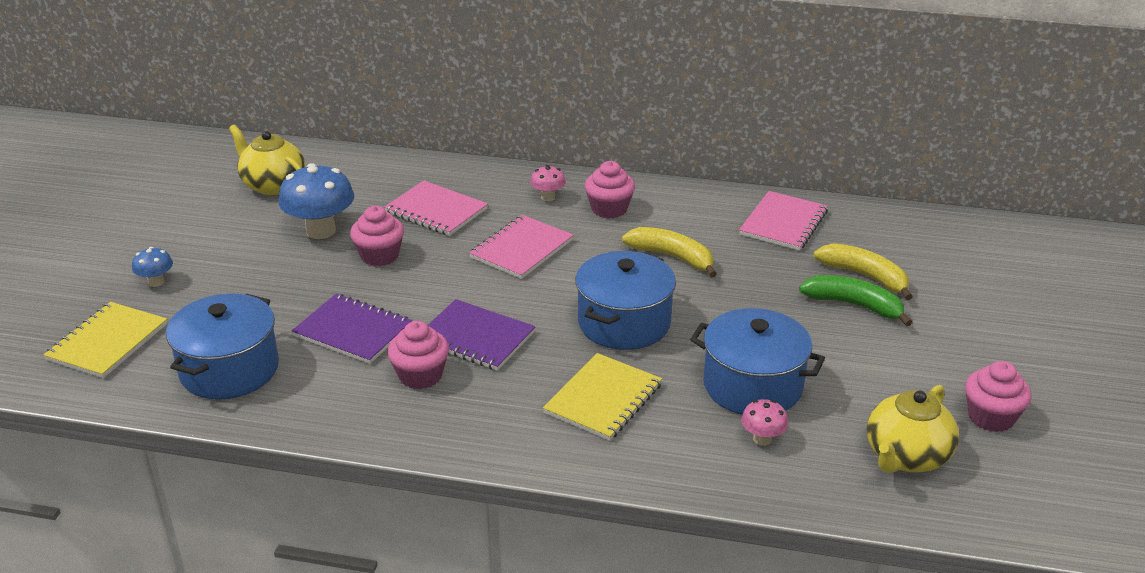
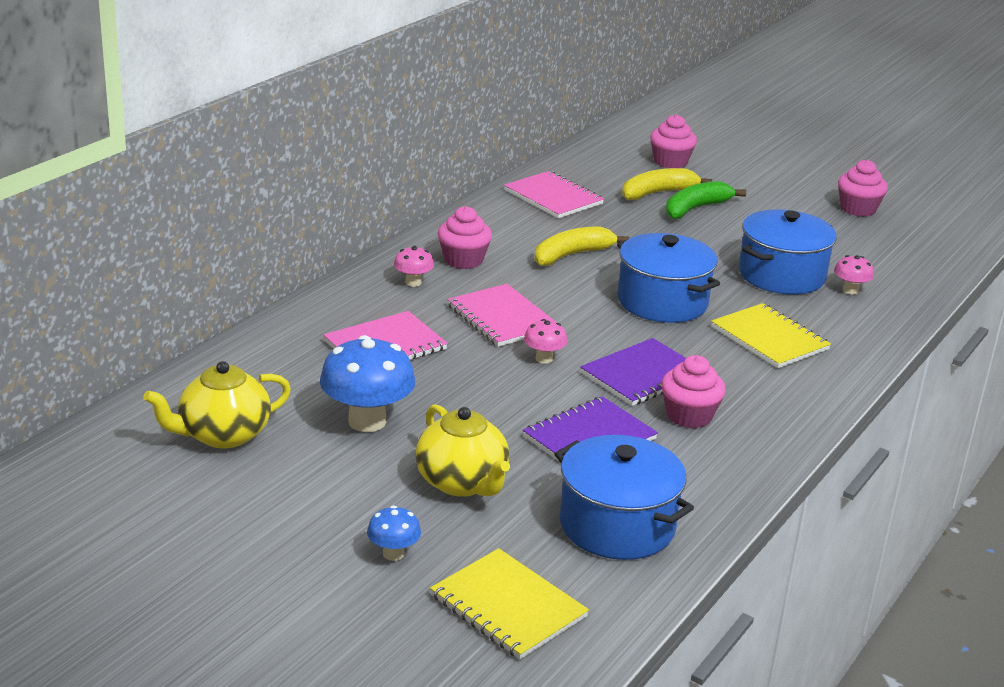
camera: 70 degrees left, 5 degrees down
(379, 256) = (452, 396): pink cupcake -> pink cupcake (670, 162)
(467, 283) = (544, 359): none -> pink mushroom
(906, 456) = (890, 248): yellow teapot -> yellow teapot (462, 482)

